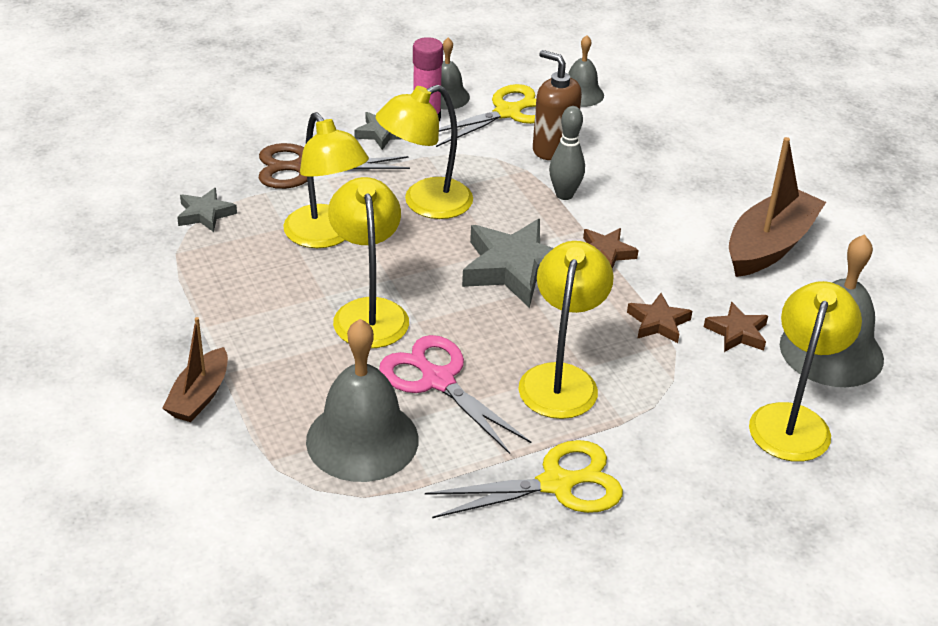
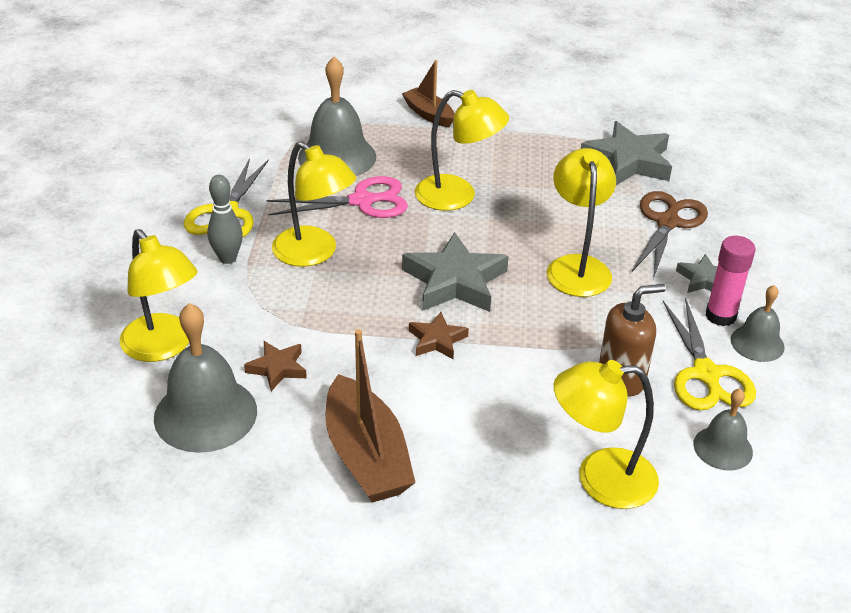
camera: 120 degrees right, 0 degrees up
(205, 214) = (628, 161): grey star -> grey star, size x1.88
(326, 236) = (564, 205): yellow lamp -> yellow lamp (600, 479)
(564, 195) = (539, 353): grey bowling pin -> grey bowling pin (227, 258)
(658, 322) = (328, 329): brown star -> none

